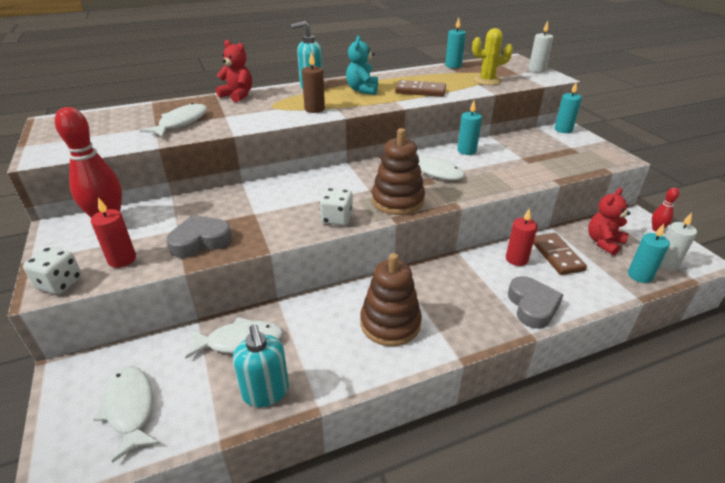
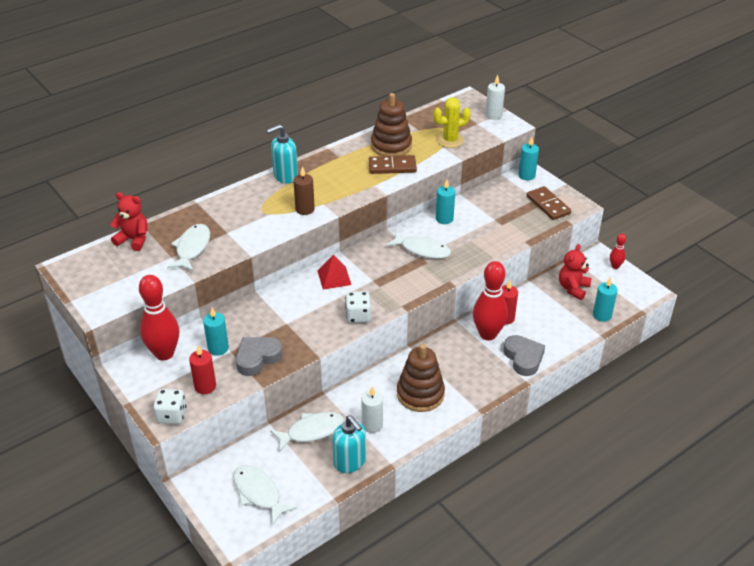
camera: 15 degrees left, 5 degrees up
(238, 96) = (220, 201): red teddy bear -> red teddy bear (133, 239)
(329, 181) = (334, 277): none -> red pyramid
(362, 90) = (337, 174): turquoise teddy bear -> none
(397, 201) = (401, 288): brown stacking toy -> brown stacking toy (391, 146)
(453, 65) = (411, 119): turquoise candle -> turquoise candle (218, 348)
(492, 272) = (488, 334): none -> red bowling pin
(556, 255) = (536, 308): brown domino -> brown domino (548, 205)
(666, 264) = (622, 300): white candle -> white candle (372, 425)

